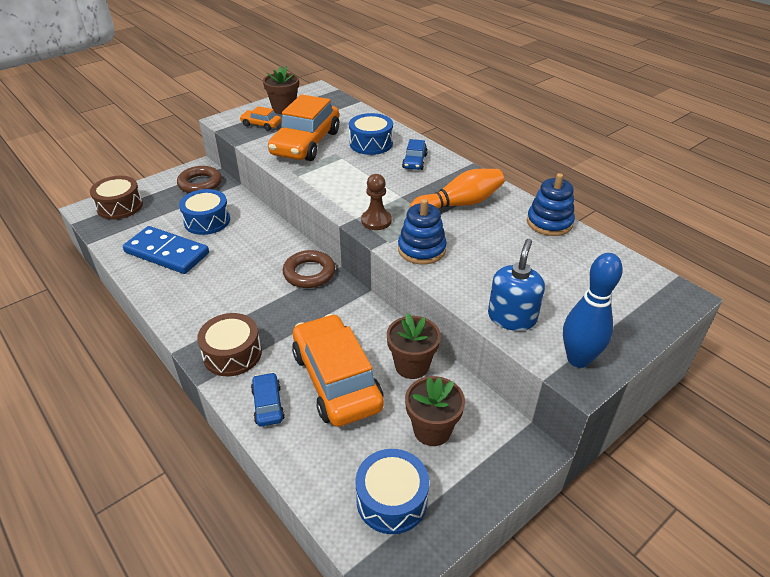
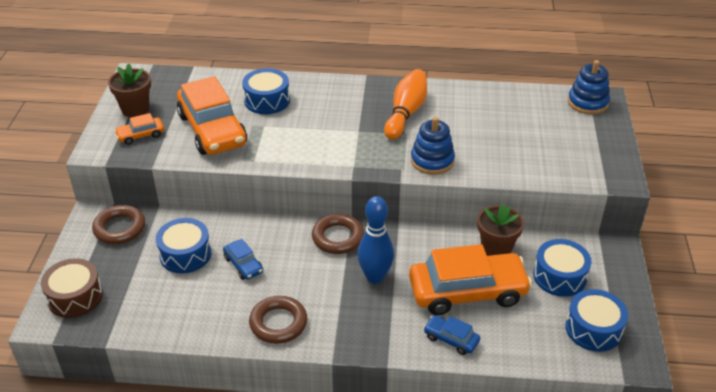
camera: 45 degrees left, 0 degrees up
(167, 253) = (197, 302): blue domino -> none
(185, 301) = (278, 323): none -> brown ring
(232, 354) = (376, 329): brown drum -> none
(336, 380) = (467, 292): orange car -> orange car turned 150 degrees clockwise
(376, 221) = (371, 159): brown pawn -> none
(414, 161) = (324, 97): blue car -> blue car (243, 265)
(432, 430) = (559, 276): brown flower pot -> blue drum
(512, 317) = (544, 169): blue soap dispenser -> none
(549, 222) = (478, 93): blue stacking toy -> blue stacking toy (587, 103)
(578, 359) = (607, 170): blue bowling pin -> blue bowling pin (375, 277)

